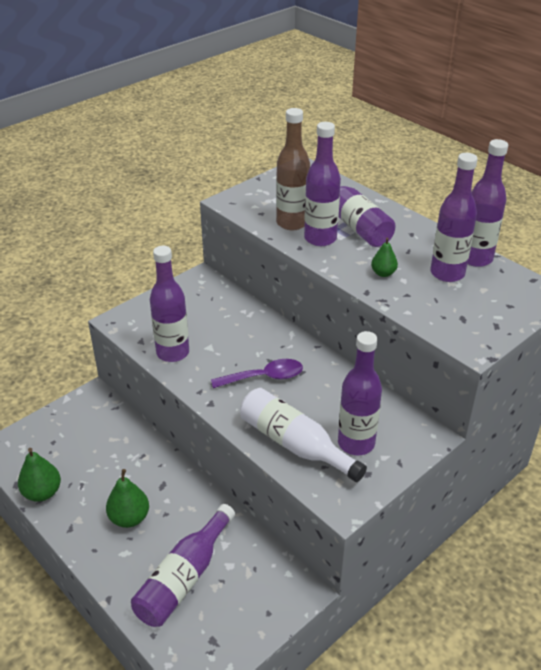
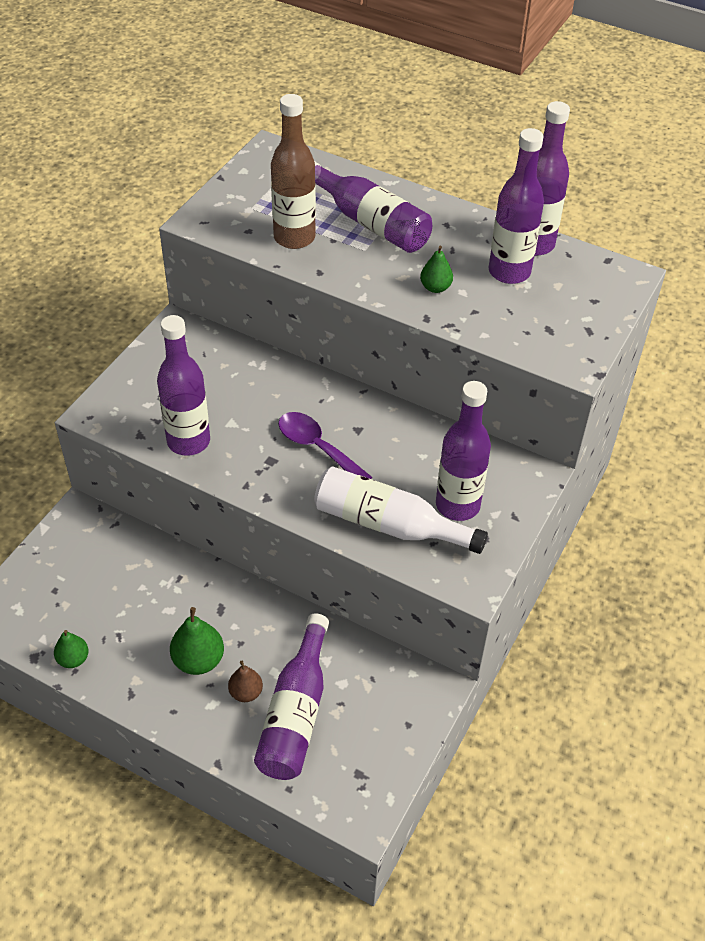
camera: 20 degrees left, 10 degrees up
(42, 493) = (73, 659): green pear -> green pear, size x0.63
(153, 551) = (246, 692): none -> brown pear
(264, 377) = (317, 447): purple spoon -> purple spoon turned 105 degrees counterclockwise
(320, 238) = (339, 254): purple bottle -> none

